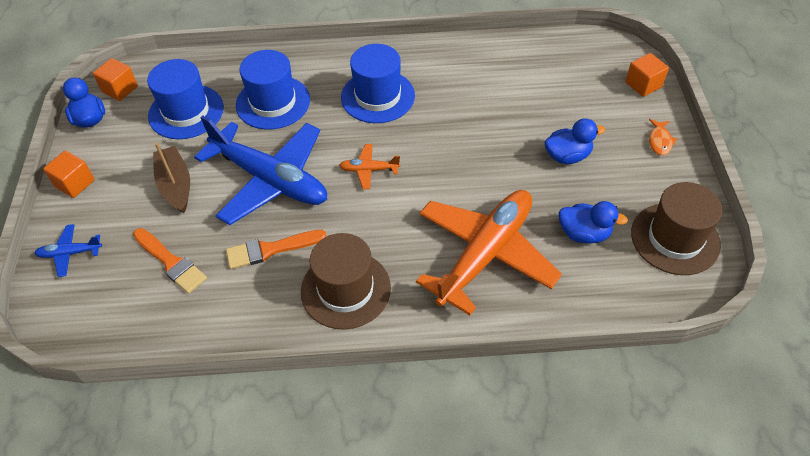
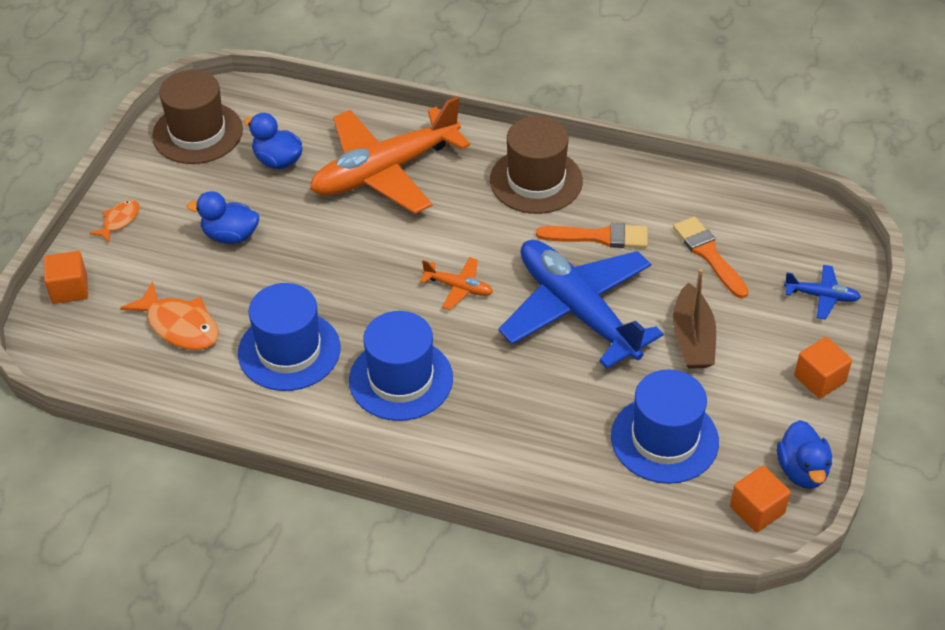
camera: 160 degrees left, 5 degrees down
(273, 102) = (542, 415): blue hat -> blue hat (289, 351)
(548, 85) = (179, 326): none -> orange fish

